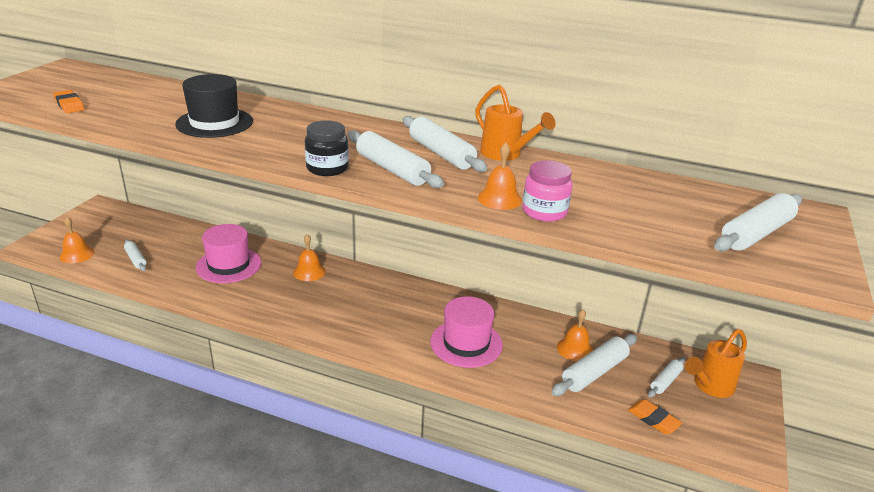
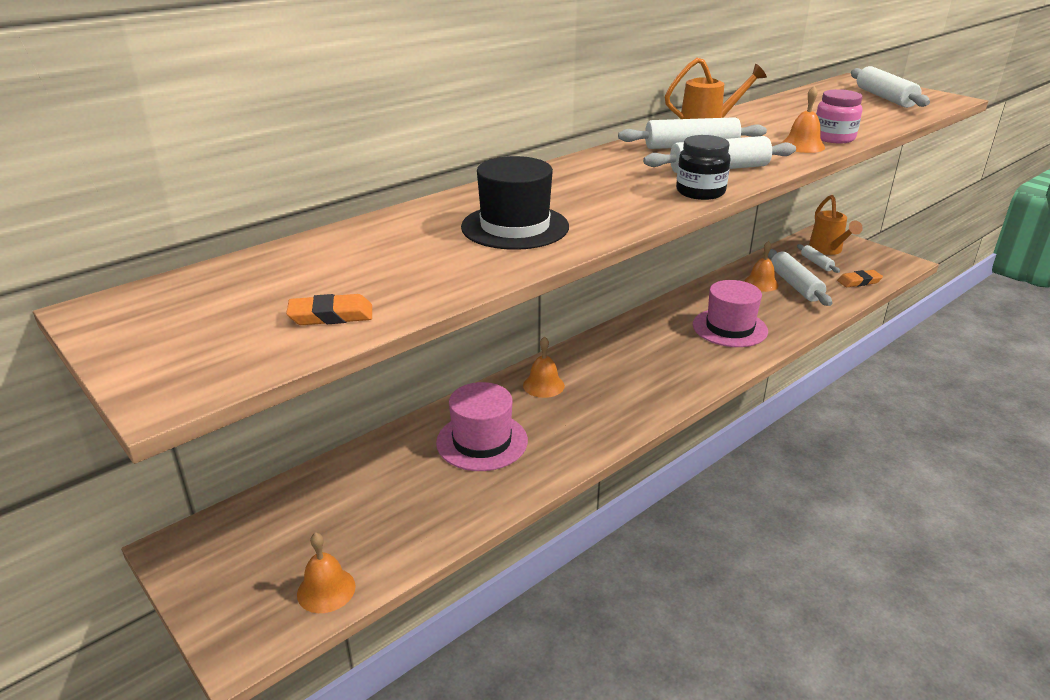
camera: 60 degrees left, 0 degrees up
(136, 259) = (397, 524): white rolling pin -> none

